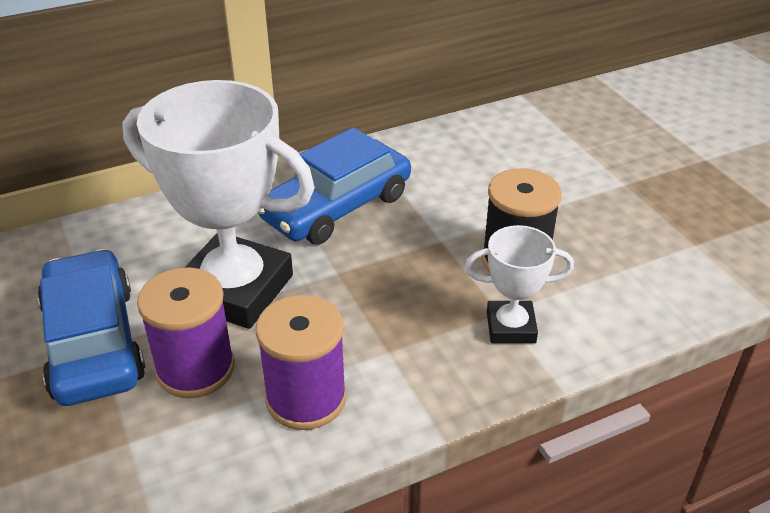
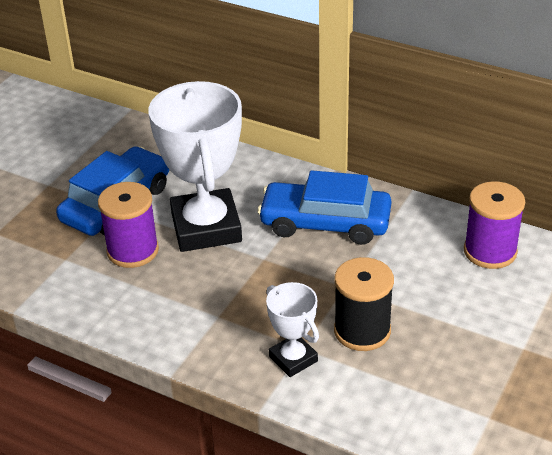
camera: 55 degrees right, 0 degrees up
(306, 398) = (150, 304): purple spool -> purple spool (490, 251)

